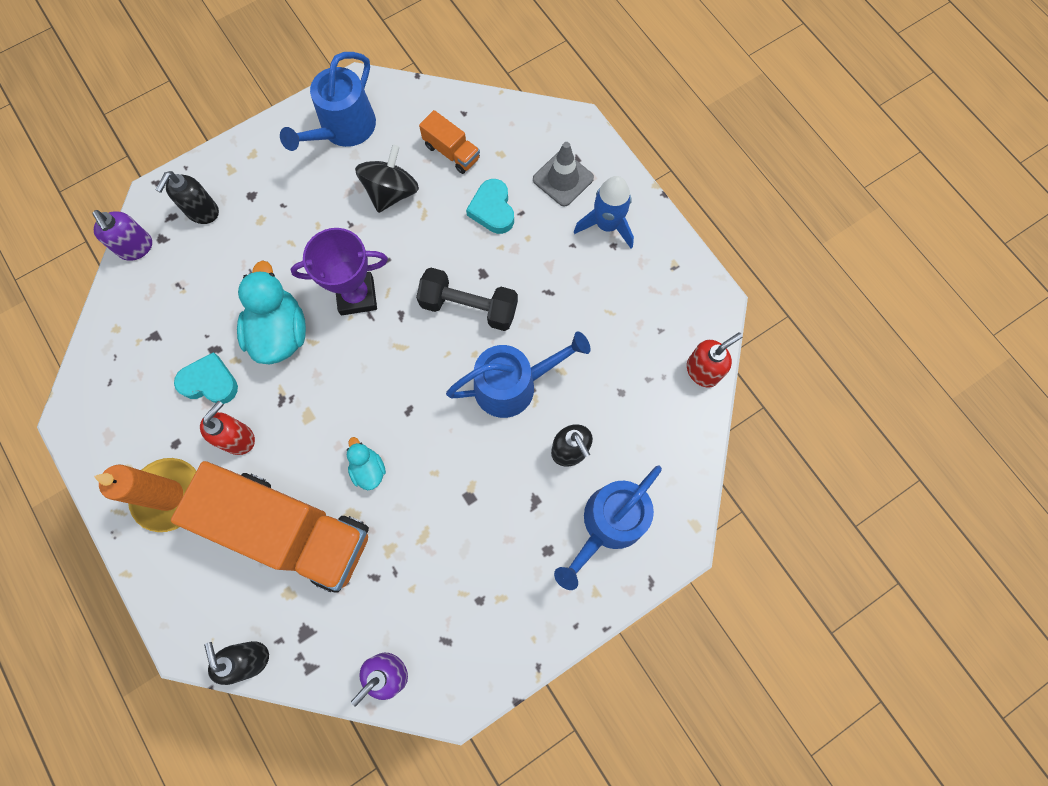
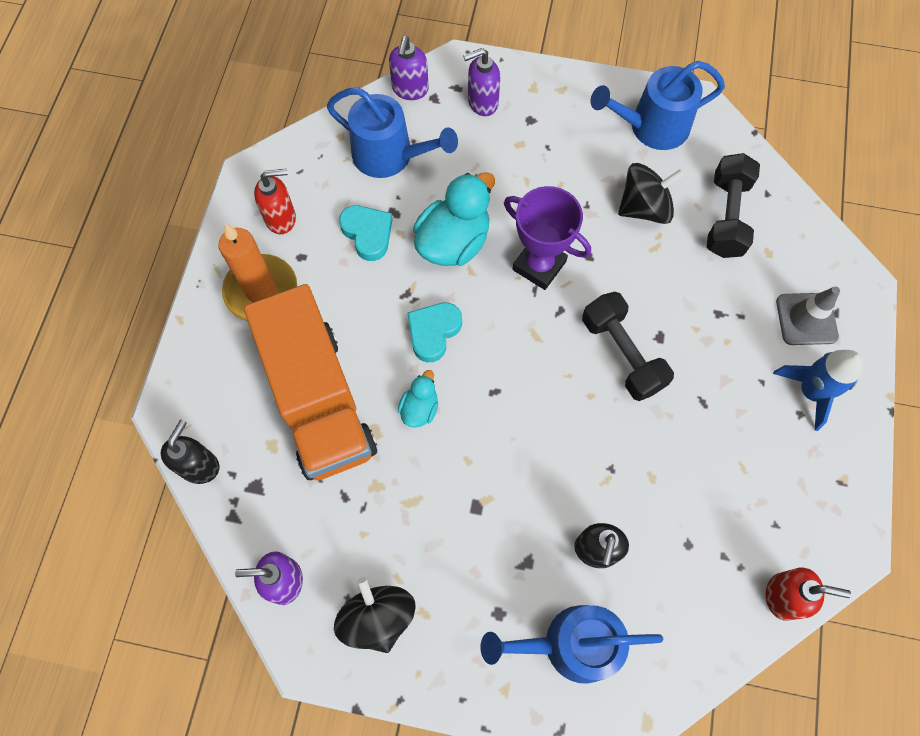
camera: 45 degrees right, 5 degrees down
(202, 212) = (482, 103): black soap dispenser -> purple soap dispenser
(238, 438) = (348, 294): red soap dispenser -> red soap dispenser (281, 218)
(451, 152) = (726, 217): orange truck -> black dumbbell
(474, 631) = (378, 618): none -> black spinning top
(492, 210) = (718, 292): turquoise heart -> turquoise heart (433, 332)
(513, 385) = (598, 450): blue watering can -> blue watering can (389, 156)

